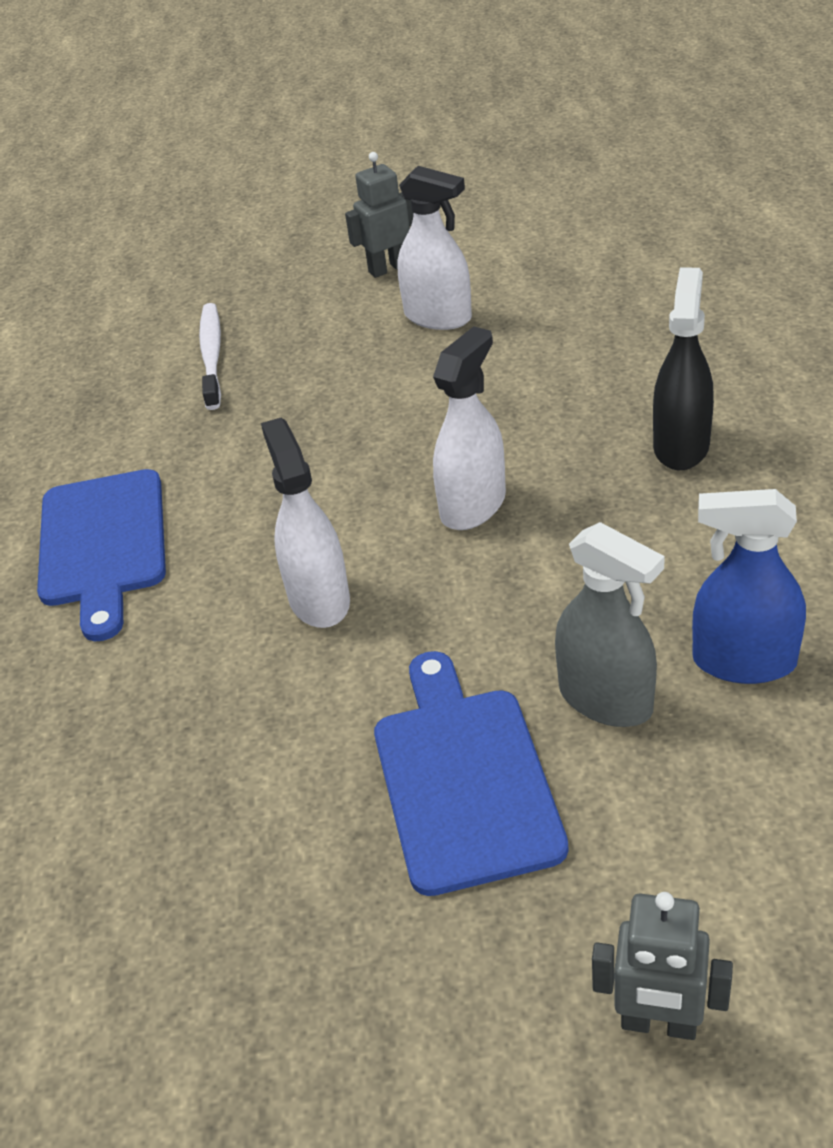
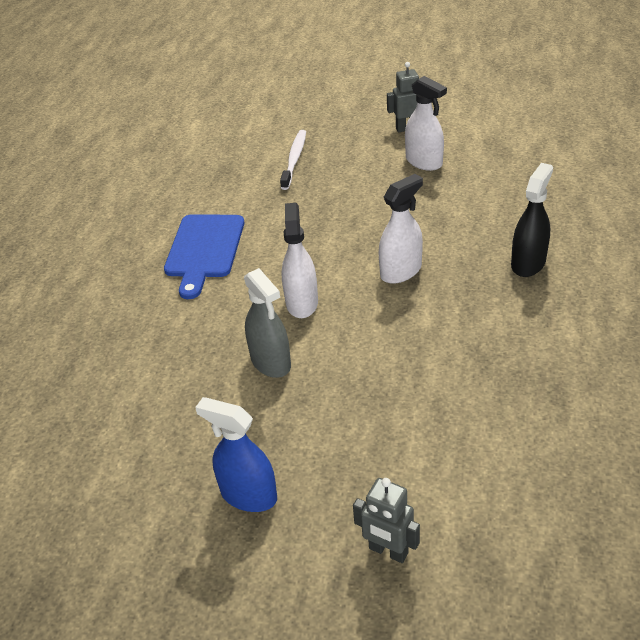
camera: 15 degrees right, 0 degrees up
(463, 779) = (339, 411): blue cutting board -> none
(606, 699) = (429, 389): grey spray bottle -> grey spray bottle (271, 362)
(743, 662) = (510, 387): blue spray bottle -> blue spray bottle (248, 495)

